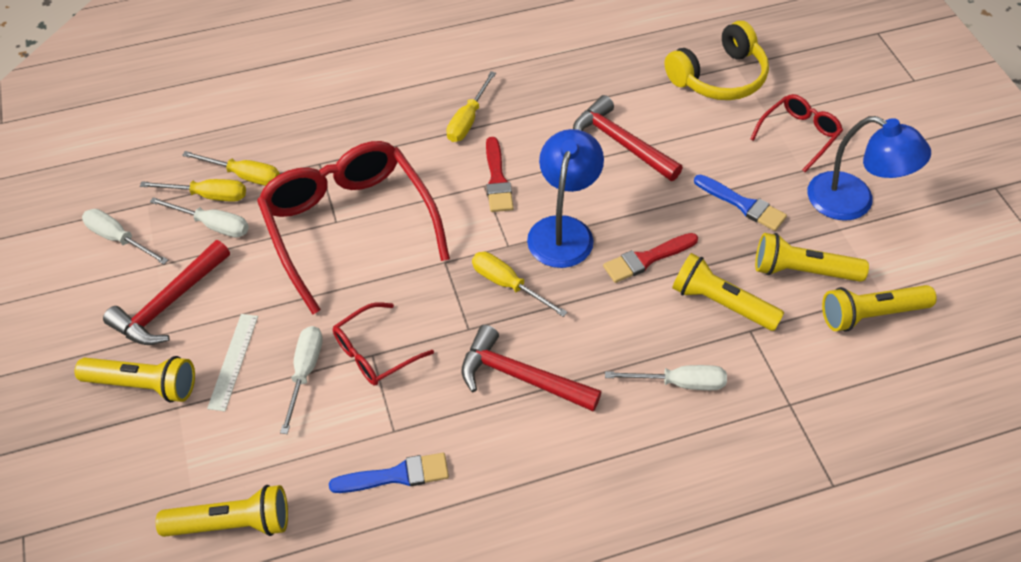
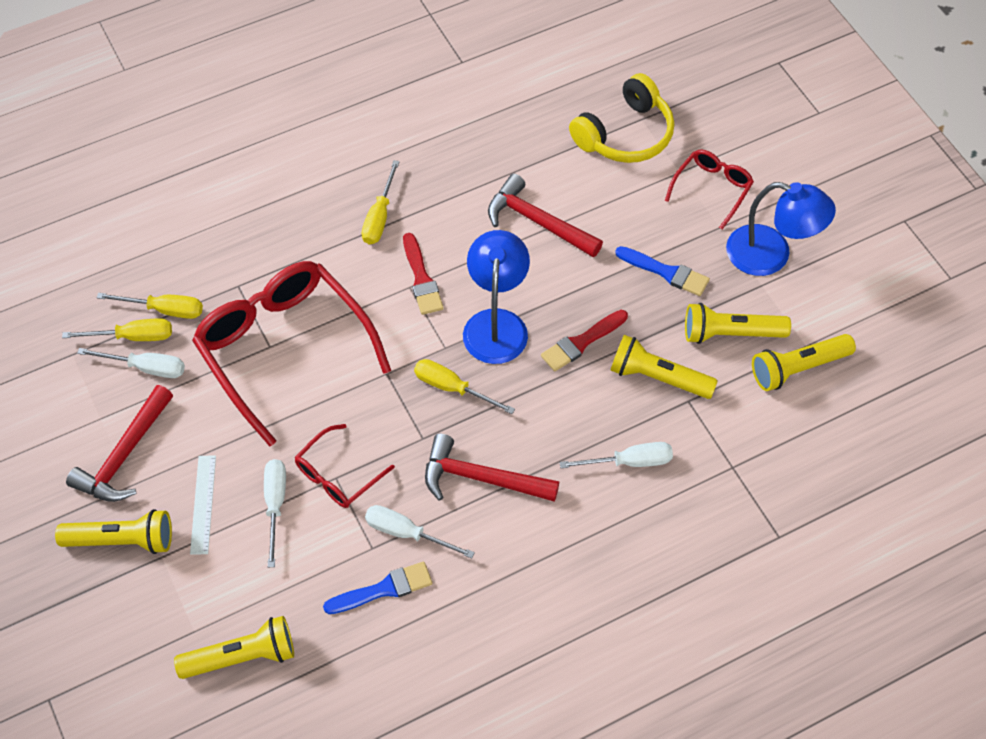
camera: 10 degrees left, 5 degrees up
(119, 239) = (54, 396): white screwdriver -> white screwdriver (406, 533)

